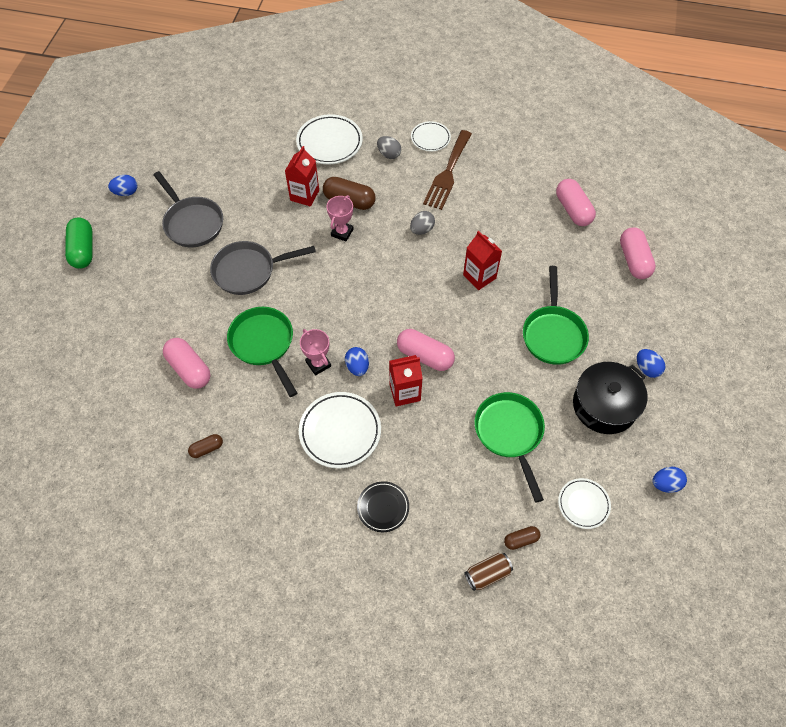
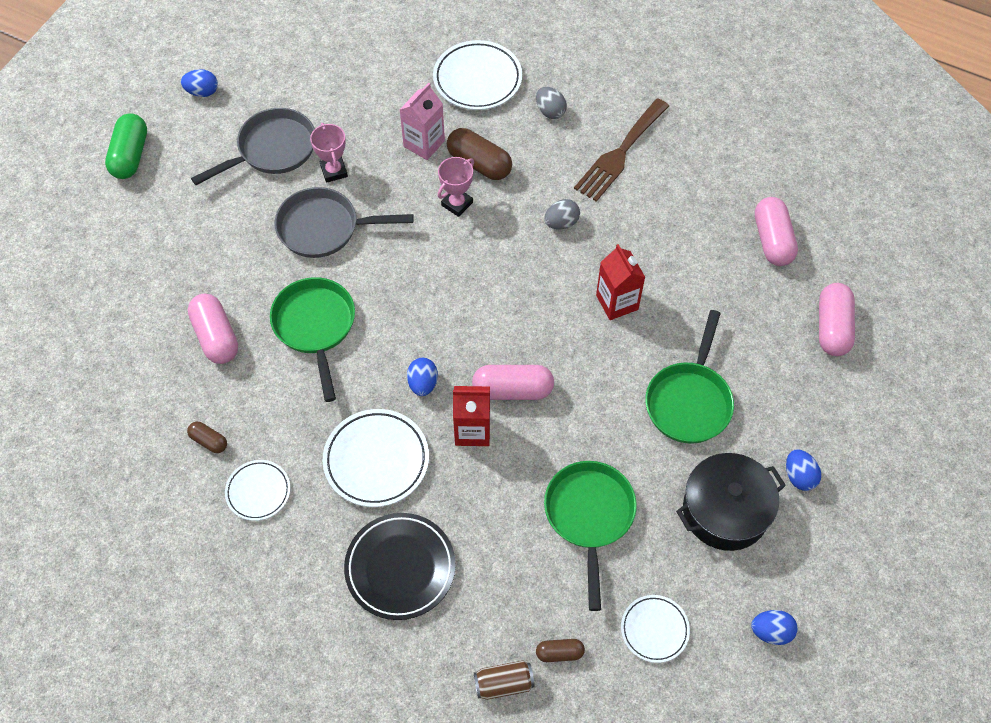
camera: 15 degrees right, 0 degrees up
(192, 223) = (272, 150): grey pan -> grey pan turned 105 degrees counterclockwise
(207, 448) = (209, 441): brown capsule -> brown capsule turned 45 degrees clockwise
(304, 195) = (424, 144): red carton -> pink carton
(318, 364) = (375, 368): pink trophy -> pink trophy (334, 171)
(383, 507) = (400, 568): black plate -> black plate, size x1.65
(425, 356) = (512, 390): pink capsule -> pink capsule turned 45 degrees counterclockwise
(430, 138) = (612, 101): white plate -> white plate (258, 492)

